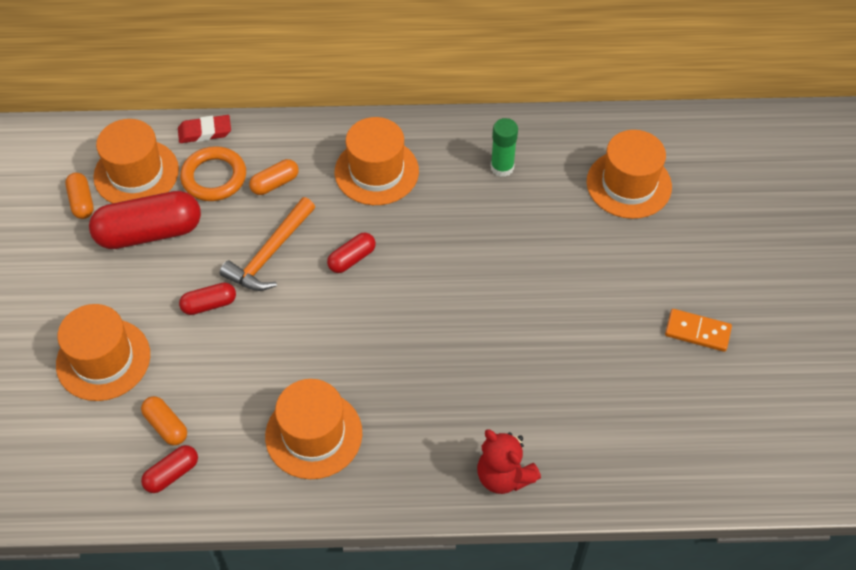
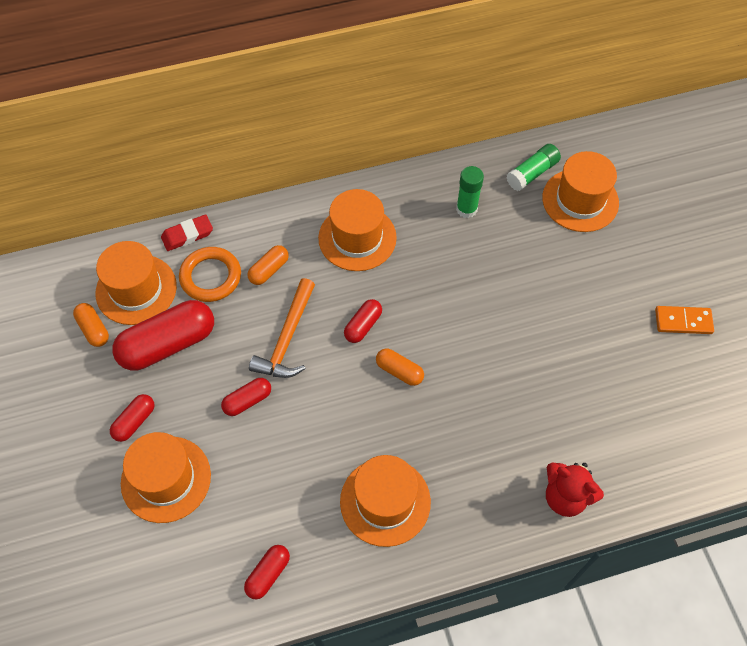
camera: 15 degrees left, 5 degrees up
(91, 298) = (134, 421): none -> red capsule
(166, 426) = (247, 528): orange capsule -> orange capsule (399, 371)
(586, 146) = (532, 173): none -> green glue stick

